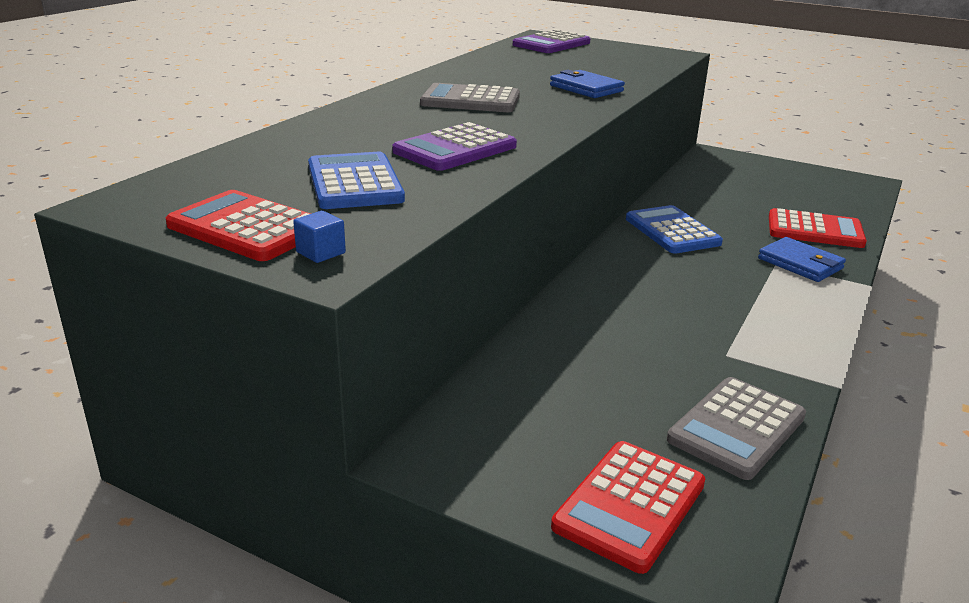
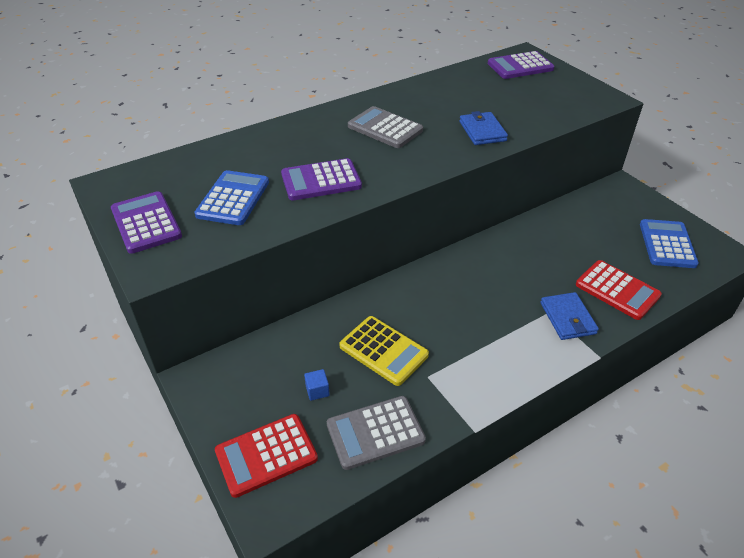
camera: 30 degrees right, 15 degrees up
(247, 228) = (146, 223): red calculator -> purple calculator
(321, 252) = (161, 255): blue cube -> blue cube (317, 391)
(645, 347) = (383, 351): none -> yellow calculator
(672, 231) = (504, 257): blue calculator -> blue calculator (667, 244)

